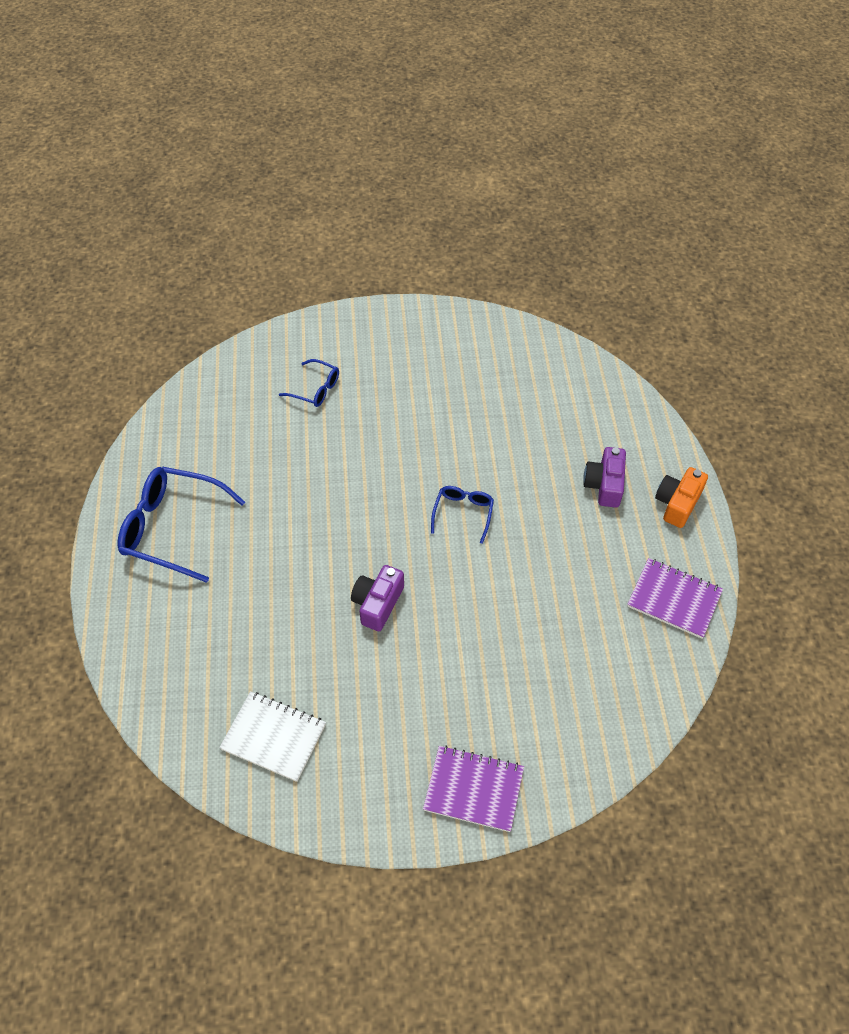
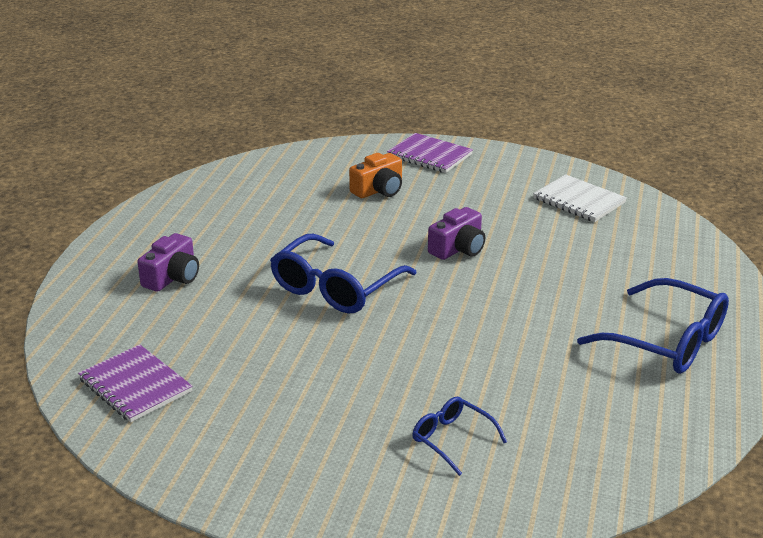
camera: 160 degrees left, 25 degrees down
(463, 514) = (336, 287): blue glasses -> blue glasses, size x1.87
(674, 599) = (190, 202): purple notebook -> purple notebook (135, 385)
(677, 503) = (117, 251): orange camera -> orange camera (379, 190)

